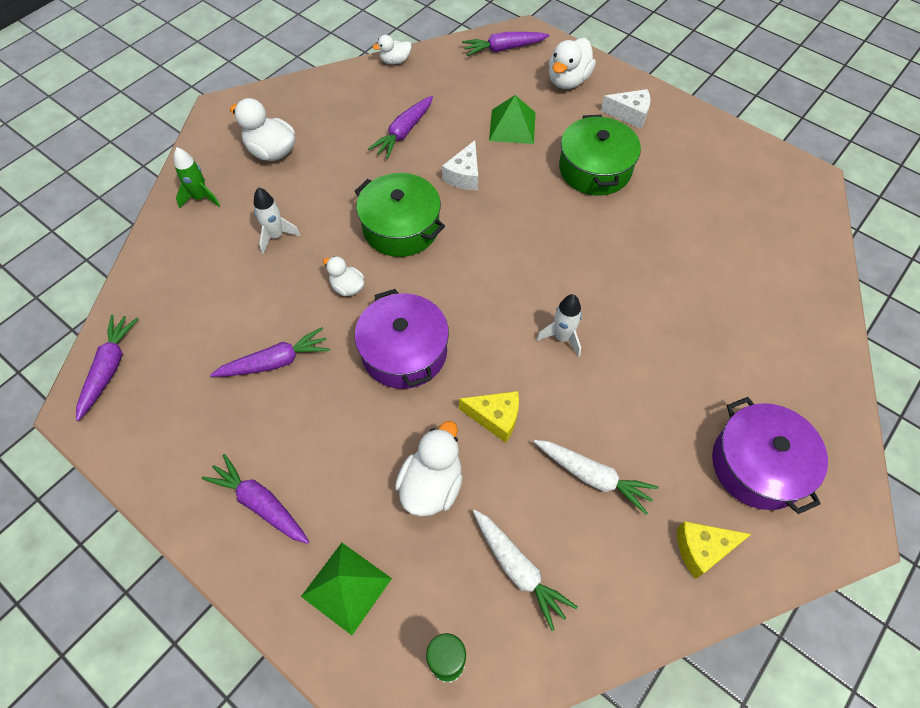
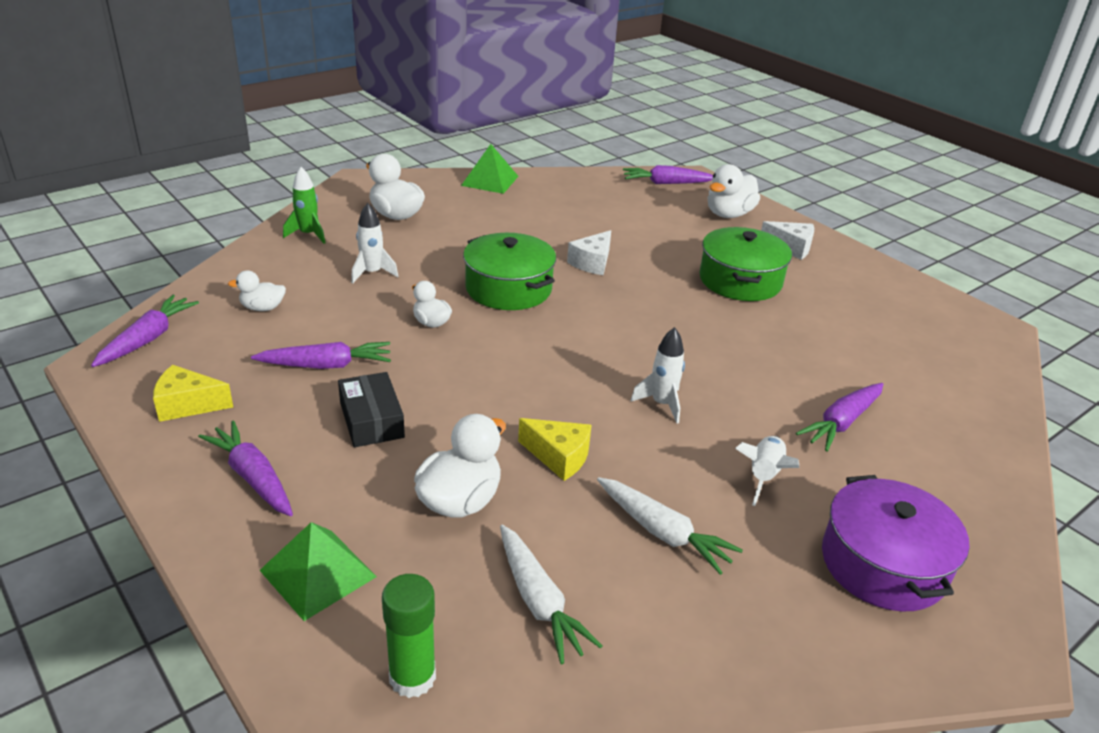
camera: 10 degrees right, 25 degrees down
(334, 415) = (371, 420): none -> black box
(395, 61) = (549, 175): white duck -> white duck (262, 308)
(404, 132) = (539, 223): purple carrot -> purple carrot (841, 423)
(404, 352) = (473, 383): purple pot -> none
(512, 126) = (657, 236): green pyramid -> green pyramid (490, 180)
(656, 397) = (763, 476): none -> white rocket
(702, 549) = (789, 632): yellow cheese -> yellow cheese (188, 405)

